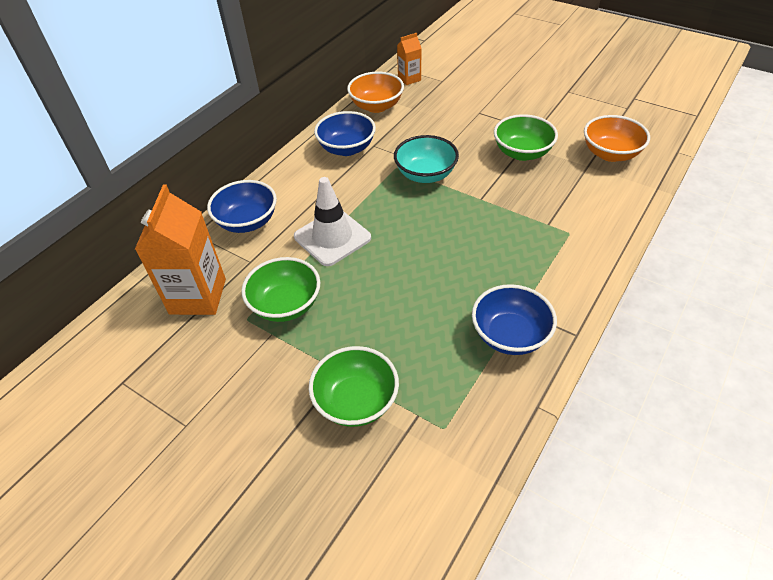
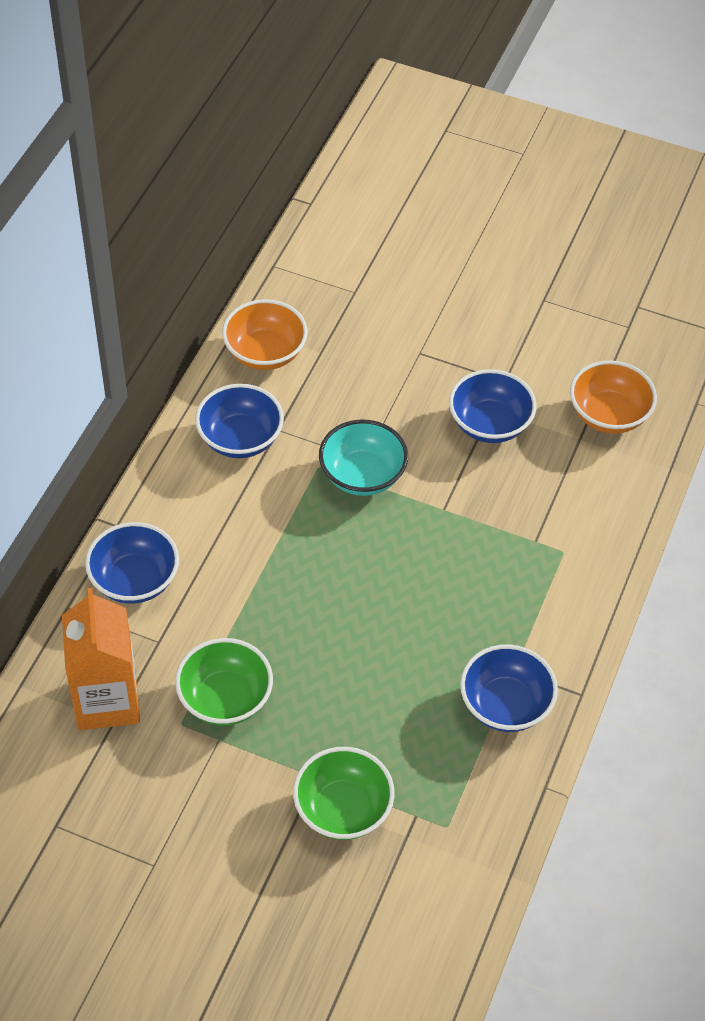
camera: 15 degrees left, 5 degrees up
(332, 237) = (258, 592): white traffic cone -> none
(409, 79) = (303, 292): orange carton -> none
(522, 153) = (490, 424): green bowl -> blue bowl

